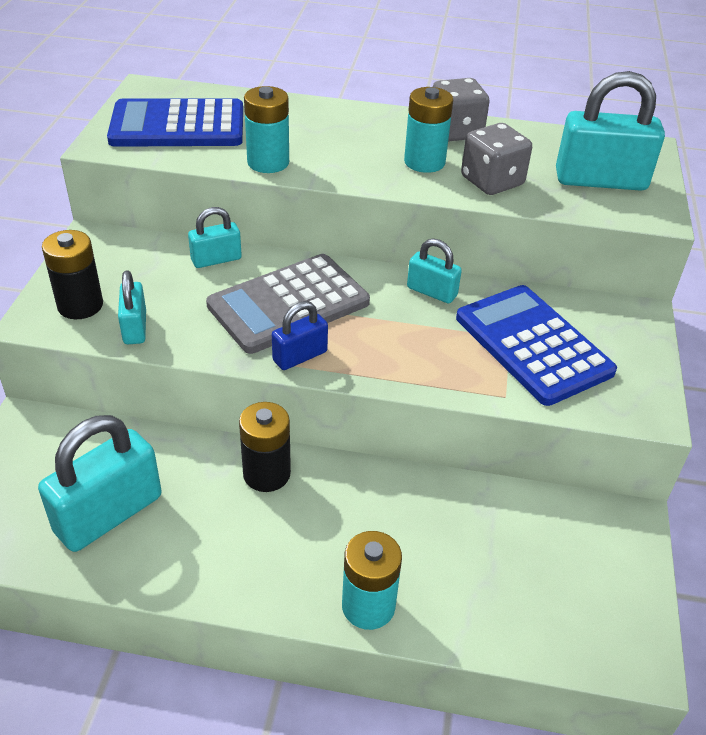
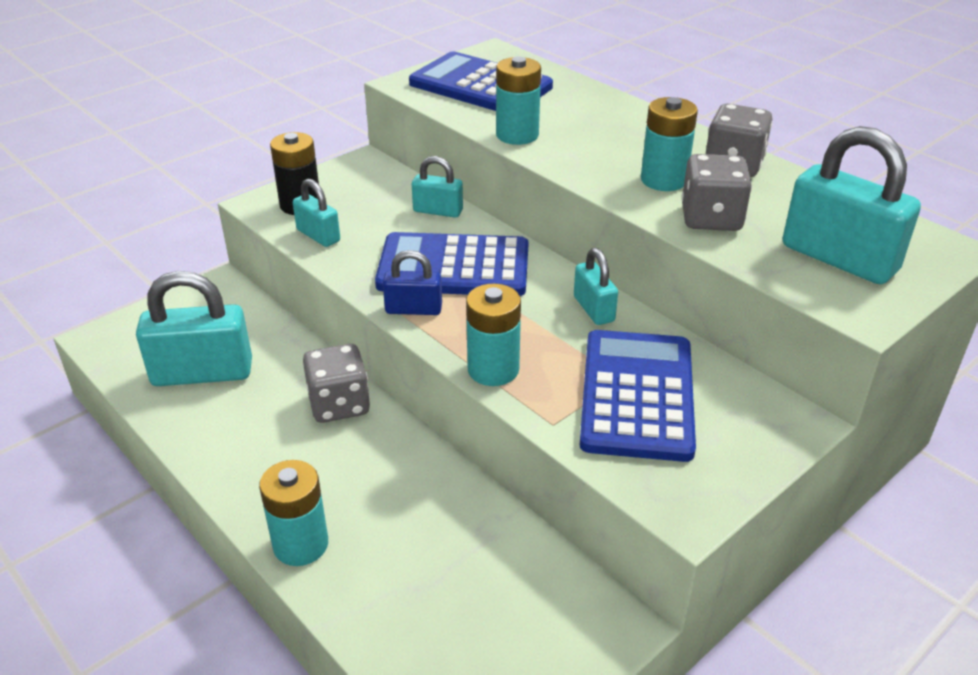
camera: 40 degrees right, 5 degrees down
(135, 327) = (318, 235): turquoise padlock -> turquoise padlock turned 75 degrees counterclockwise
(266, 474) = (339, 404): black battery -> grey dice
(288, 304) = (454, 267): grey calculator -> blue calculator
(418, 376) = (493, 369): none -> turquoise battery

